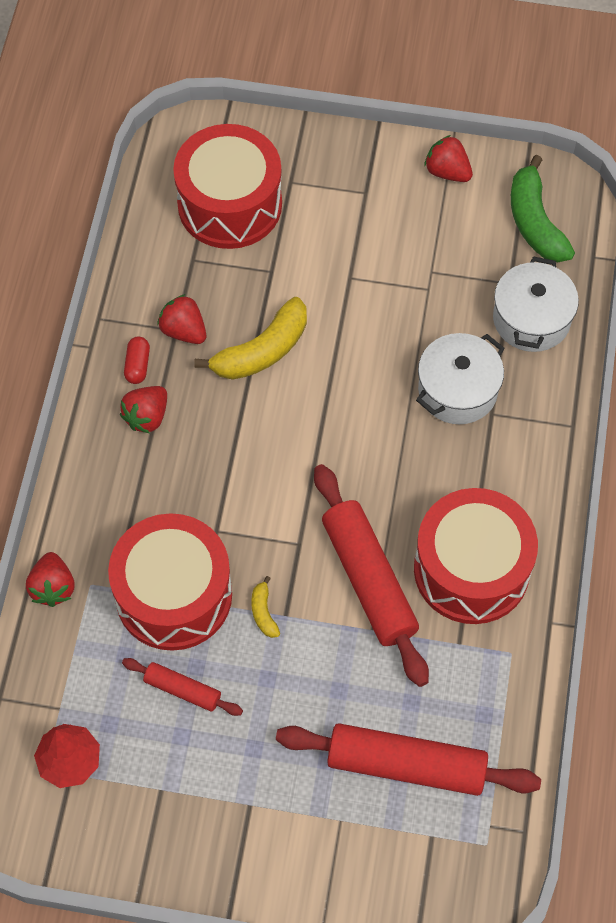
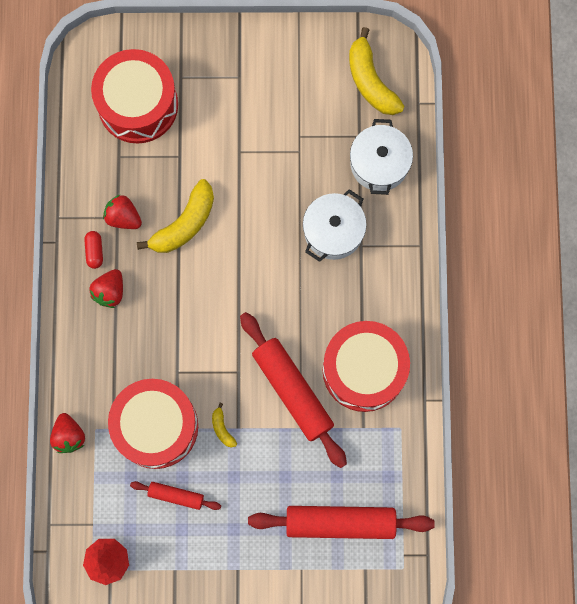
camera: 10 degrees left, 15 degrees up
(447, 172) = (298, 48): red strawberry -> none
(535, 222) = (370, 81): green banana -> yellow banana

